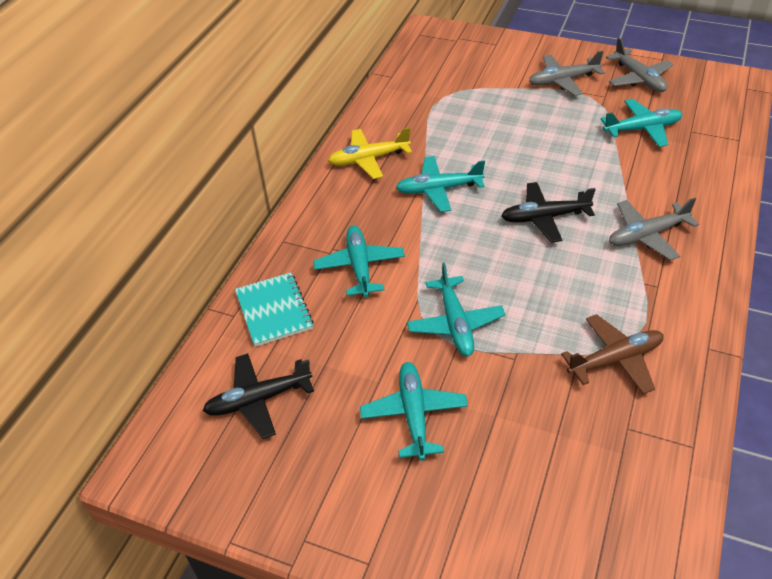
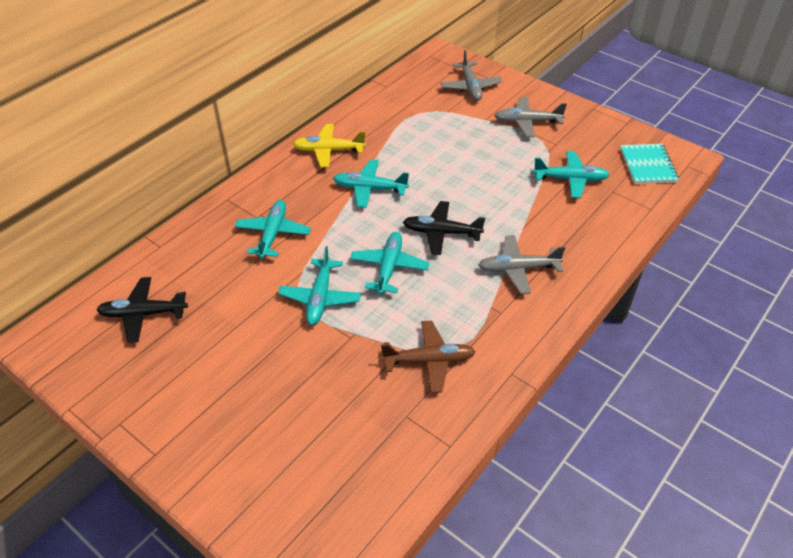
camera: 15 degrees right, 0 degrees up
(274, 310) = (191, 251): turquoise notebook -> turquoise notebook (648, 165)
(414, 414) = (249, 357): turquoise plane -> turquoise plane (389, 267)
(638, 79) = (595, 135): grey plane -> grey plane (470, 87)

